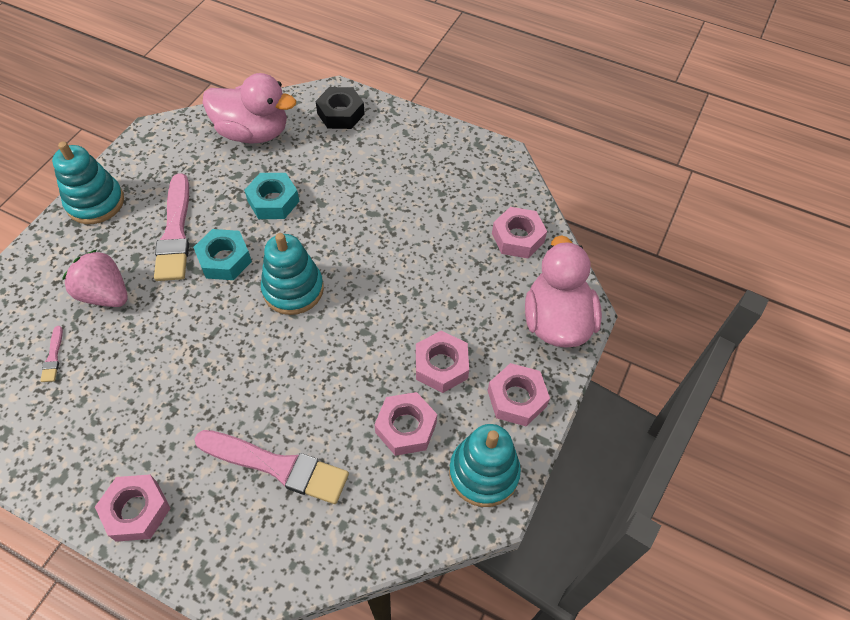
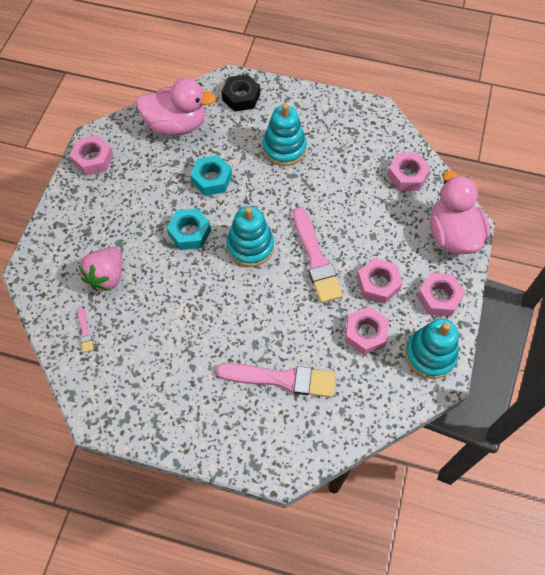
camera: 10 degrees left, 5 degrees up
(95, 202) = (70, 205): turquoise stacking toy -> turquoise stacking toy (284, 148)
(105, 294) = (107, 276): pink strawberry -> pink strawberry turned 90 degrees counterclockwise
(137, 510) = (190, 430): pink nut -> pink nut (93, 159)
(175, 232) = (143, 218): pink brush -> pink brush (316, 259)

